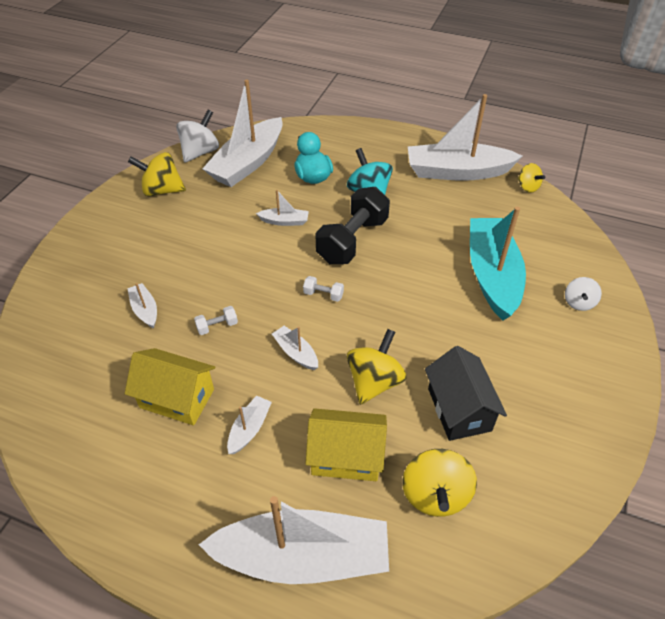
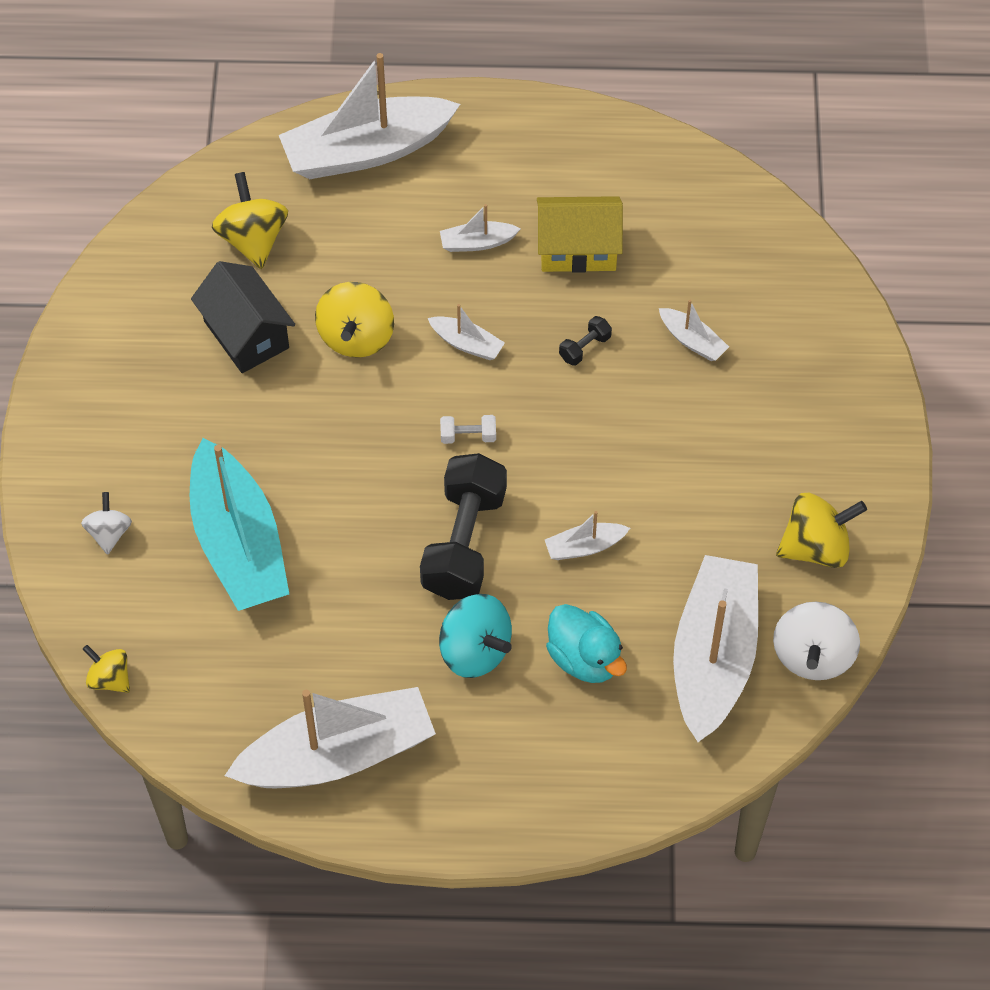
camera: 160 degrees right, 10 degrees up
(217, 326) = (585, 348): white dumbbell -> black dumbbell
(249, 429) = (477, 243): white boat -> white boat turned 75 degrees clockwise
(346, 456) = (359, 247): yellow house -> none
(527, 187) = (206, 755): yellow spinning top -> yellow spinning top (110, 678)

